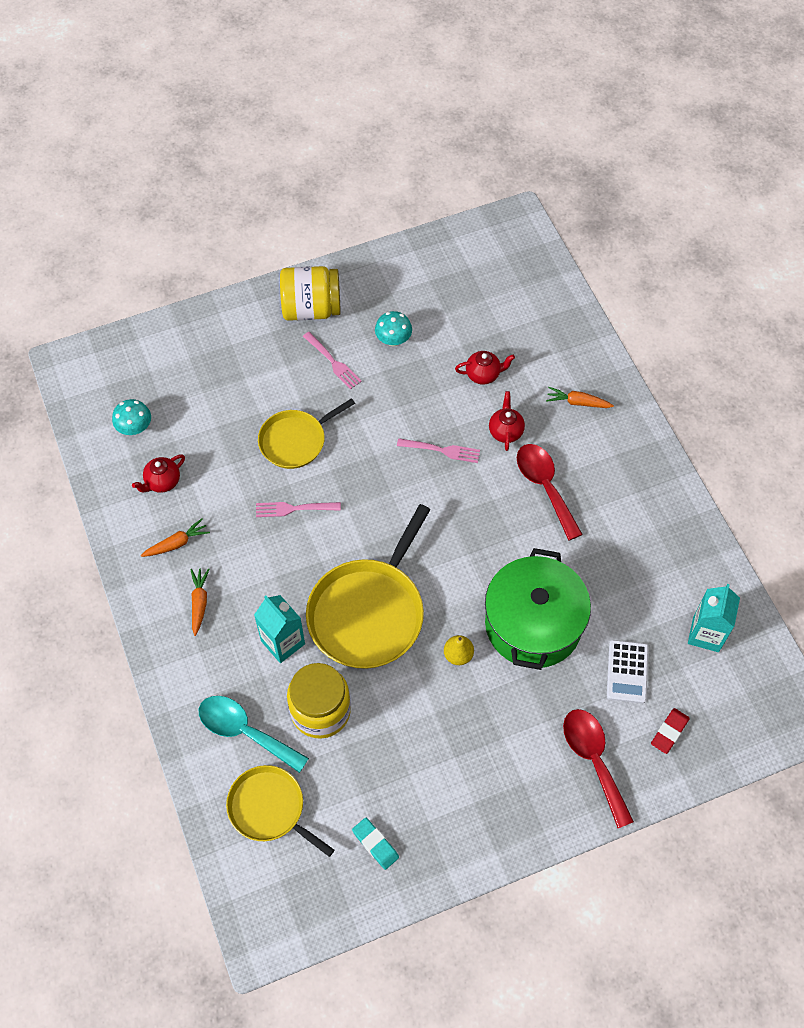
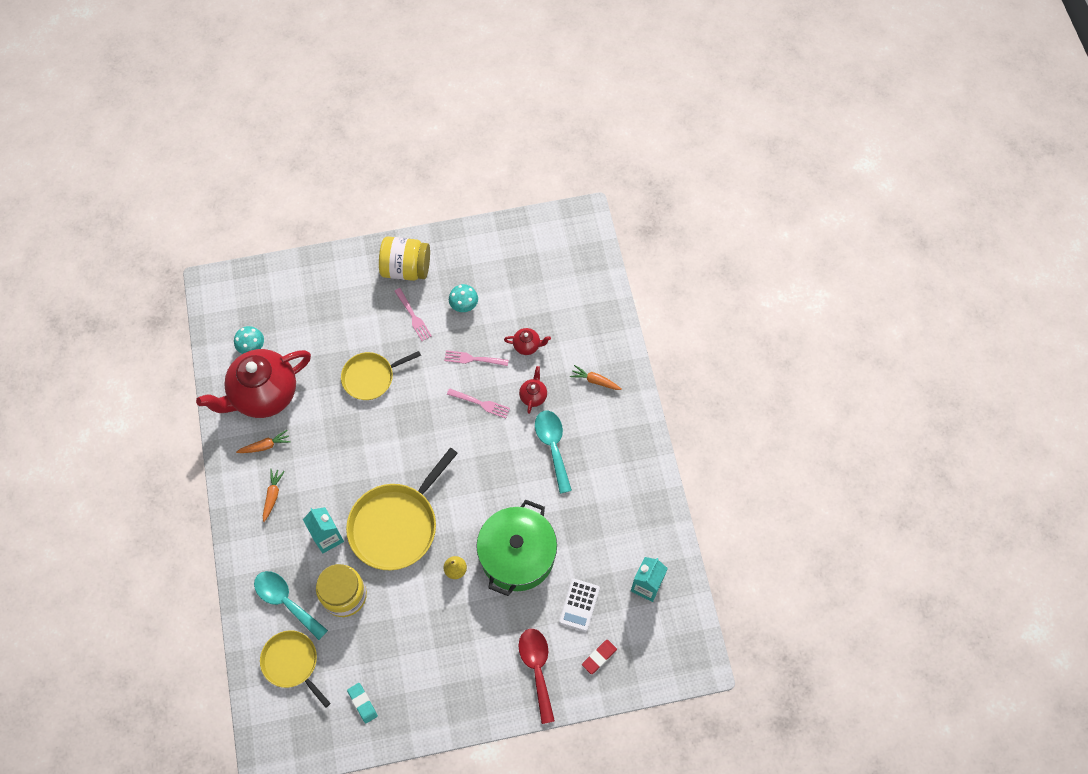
camera: 10 degrees right, 5 degrees up
(162, 482) = (264, 394): red teapot -> red teapot, size x2.47
(295, 508) = (359, 432): pink fork -> pink fork (474, 359)
(545, 486) = (553, 446): red spoon -> turquoise spoon

